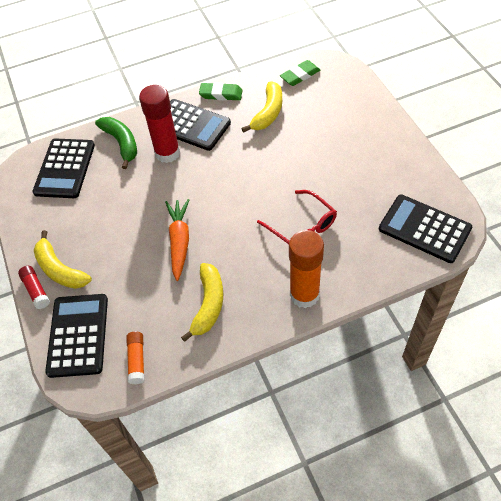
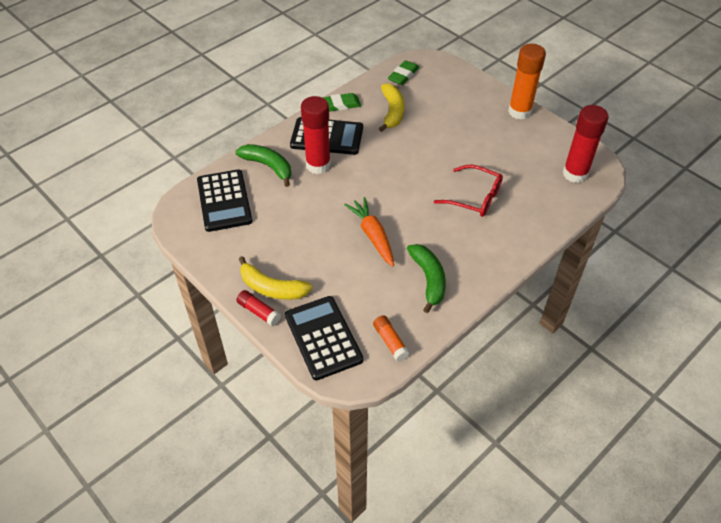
camera: 25 degrees left, 5 degrees down
(208, 304) = (428, 279): yellow banana -> green banana
(304, 295) = (506, 249): orange glue stick -> orange glue stick (519, 111)
(424, 229) = (575, 174): black calculator -> red glue stick

